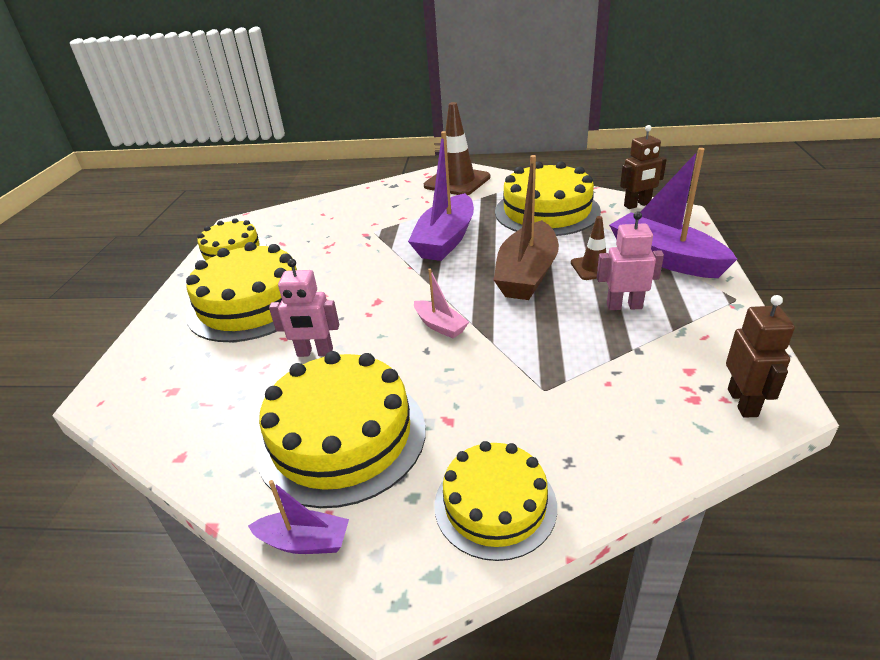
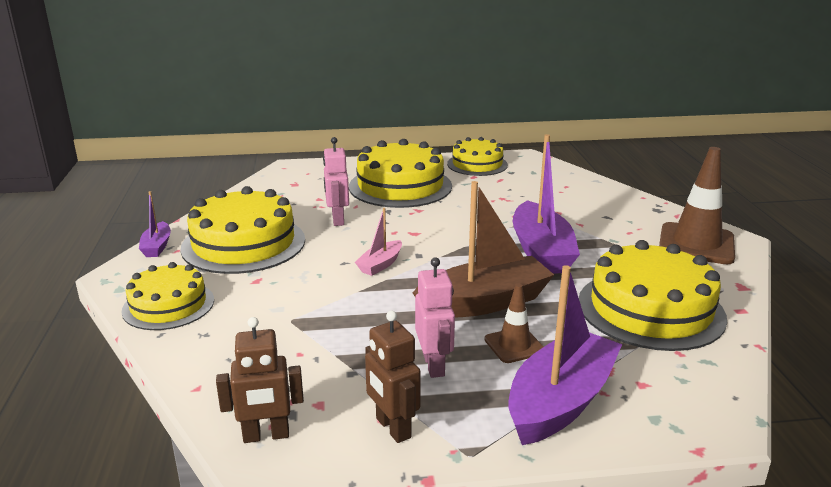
camera: 75 degrees right, 10 degrees down
(445, 240) = (541, 251): purple boat -> purple boat turned 105 degrees counterclockwise
(527, 274) = (484, 302): brown boat -> brown boat turned 150 degrees clockwise
(637, 205) = (720, 384): brown robot -> brown robot (392, 428)

